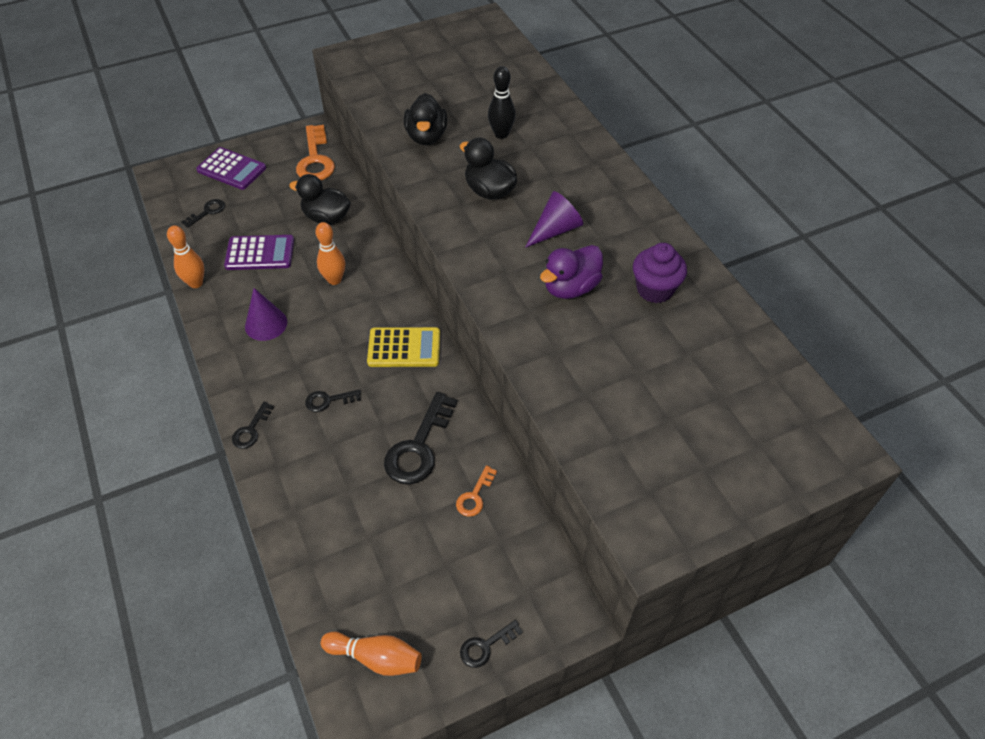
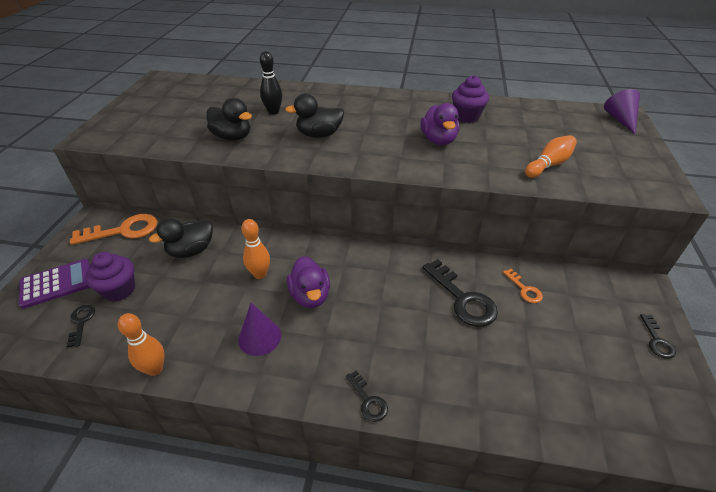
camera: 55 degrees left, 10 degrees down
(251, 208) = (119, 290): none -> purple cupcake
(260, 253) = (177, 307): purple calculator -> none
(315, 159) = (123, 231): orange key -> orange key turned 45 degrees counterclockwise
(328, 400) = (378, 331): black key -> none
(335, 329) = (310, 296): none -> purple duck
(376, 657) = (650, 412): orange bowling pin -> orange bowling pin (548, 165)
(404, 348) = (365, 266): yellow calculator -> none
(555, 230) = (383, 127): purple cone -> purple cone (620, 120)

